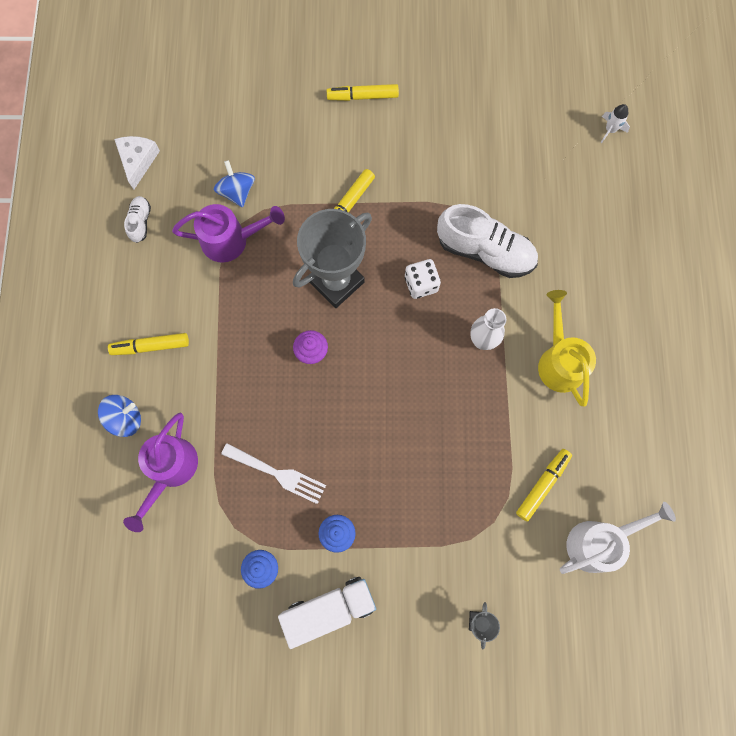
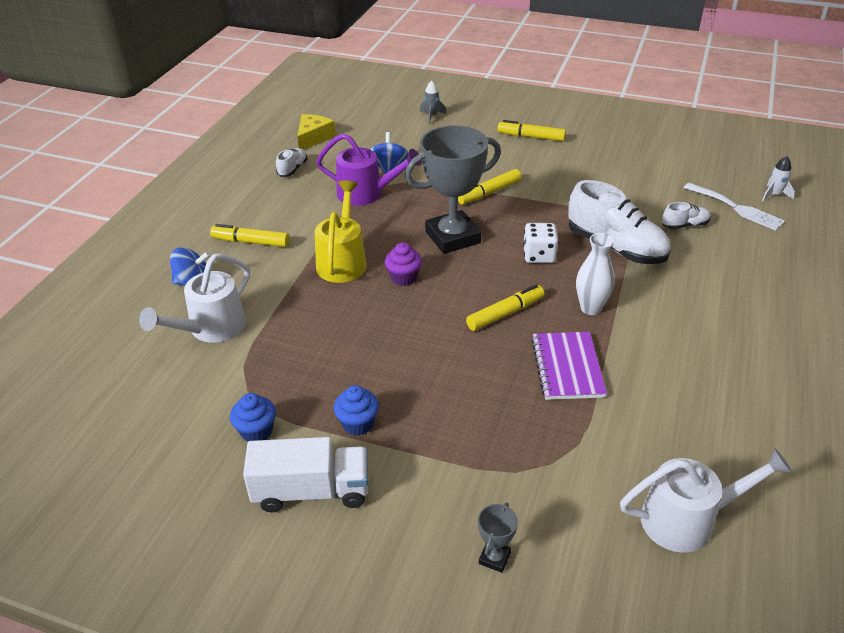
camera: 20 degrees right, 35 degrees down
(138, 161) = (313, 137): white cheese -> yellow cheese
(170, 471) = (210, 329): purple watering can -> white watering can
(249, 87) = (432, 116): none -> grey rocket
(278, 474) = (319, 358): white fork -> white fork (737, 208)
(480, 418) = (567, 367): none -> purple notebook
(539, 201) = (685, 225): none -> white shoe
(542, 485) = (625, 443): yellow marker -> yellow marker (505, 313)
(559, 360) = (676, 342): yellow watering can -> yellow watering can (343, 260)

